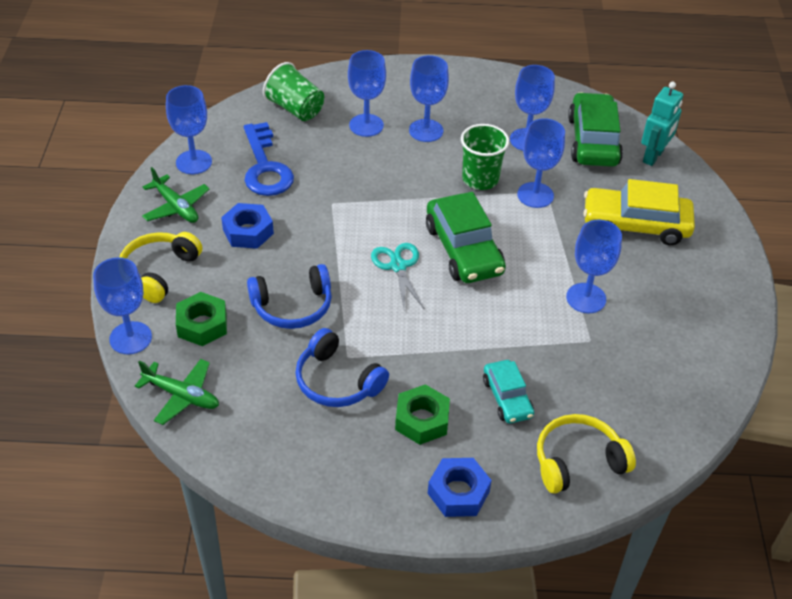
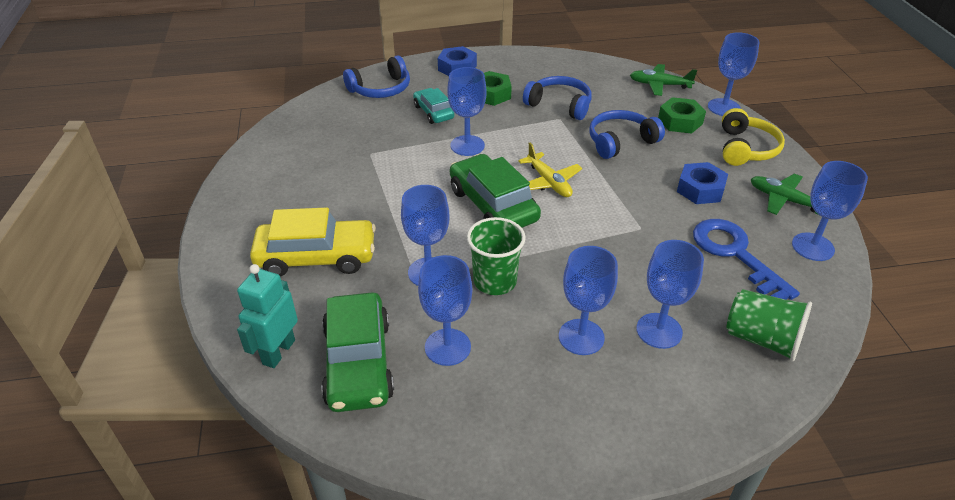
camera: 170 degrees right, 5 degrees down
(398, 266) = (549, 182): turquoise scissors -> yellow plane
(578, 461) = (381, 89): yellow headphones -> blue headphones
(586, 298) = (373, 182): blue goblet -> blue goblet (467, 145)

